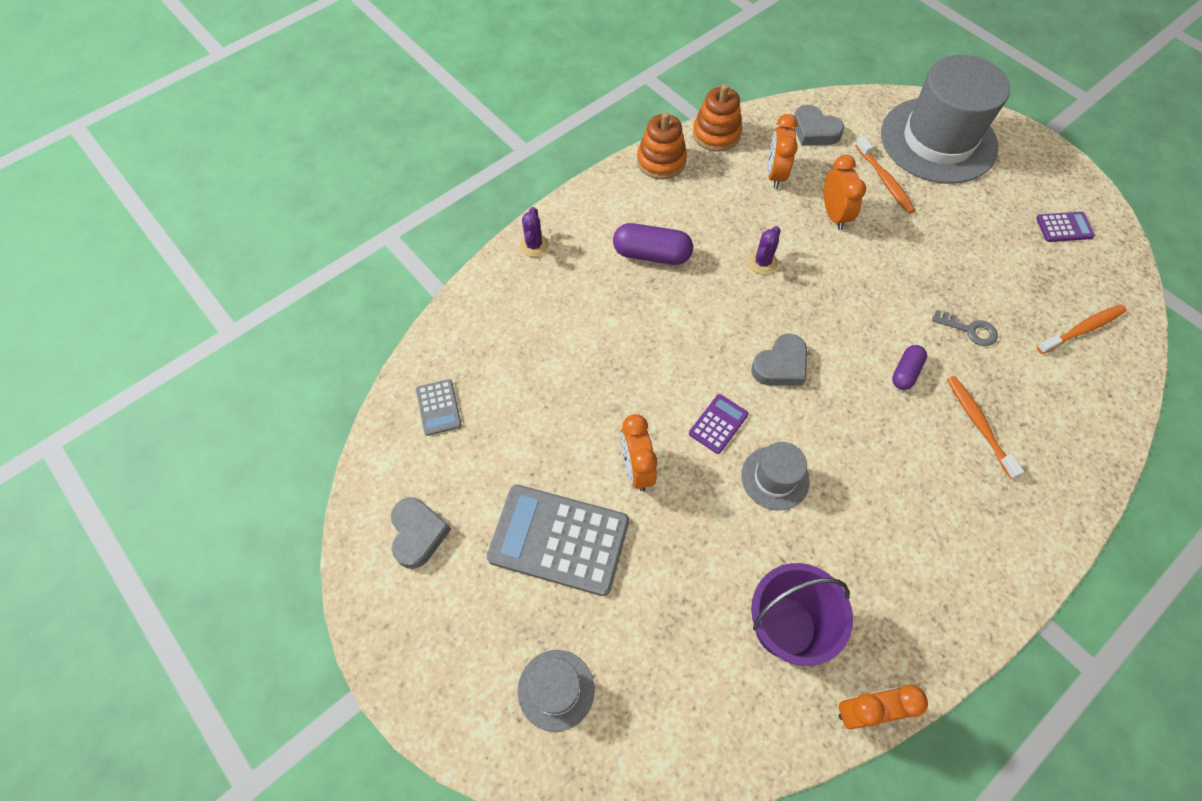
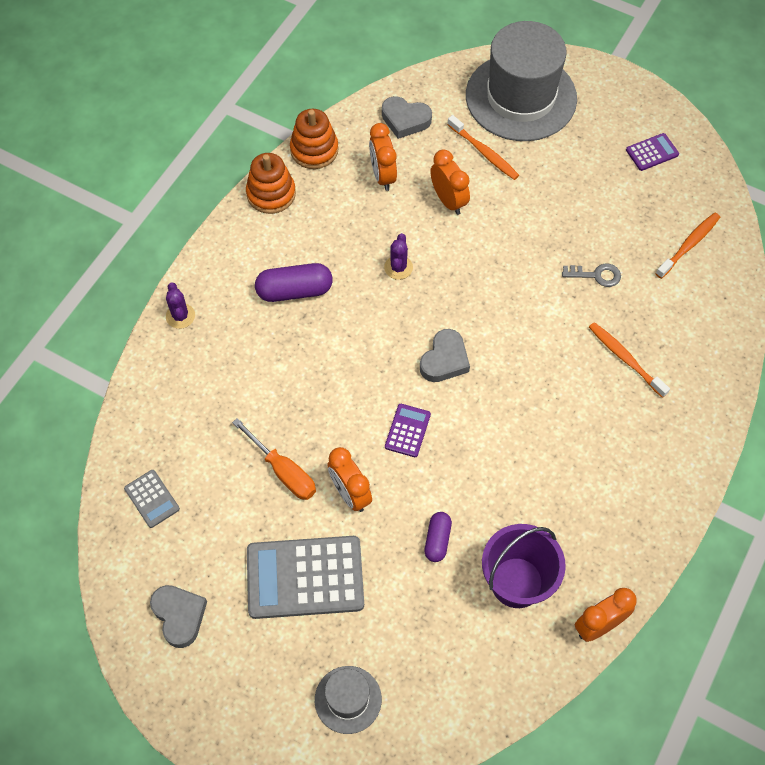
camera: 20 degrees left, 0 degrees up
(577, 423) = (283, 471): none -> orange screwdriver
(775, 478) = (470, 462): grey hat -> none
(905, 372) = (553, 331): purple capsule -> purple capsule (437, 540)

